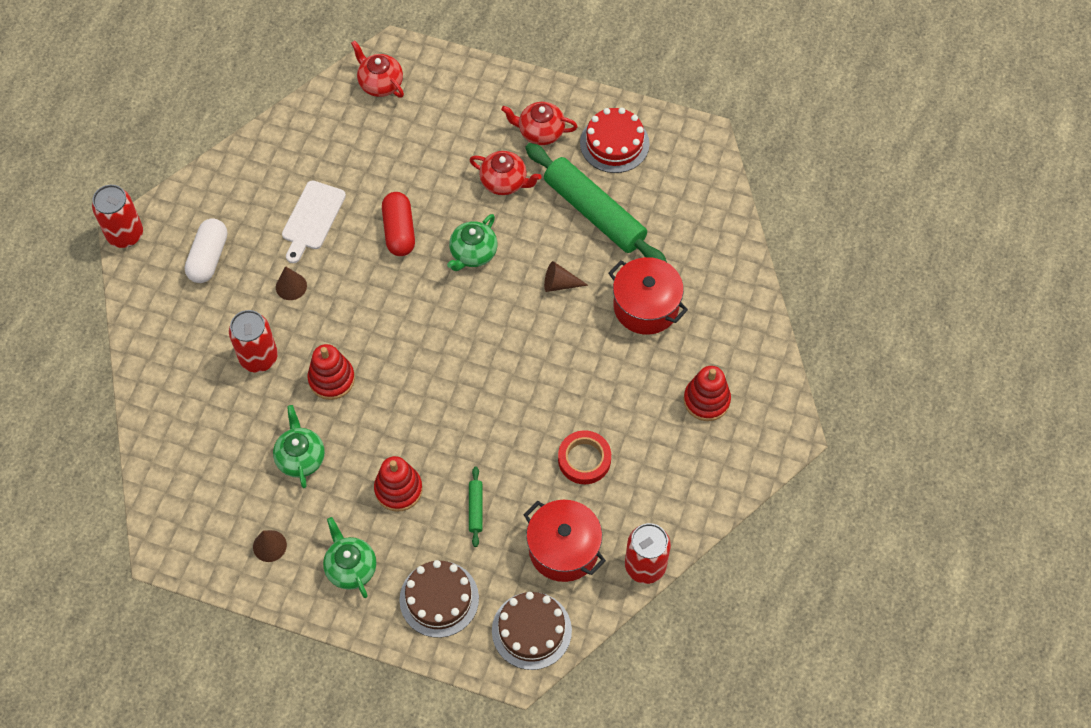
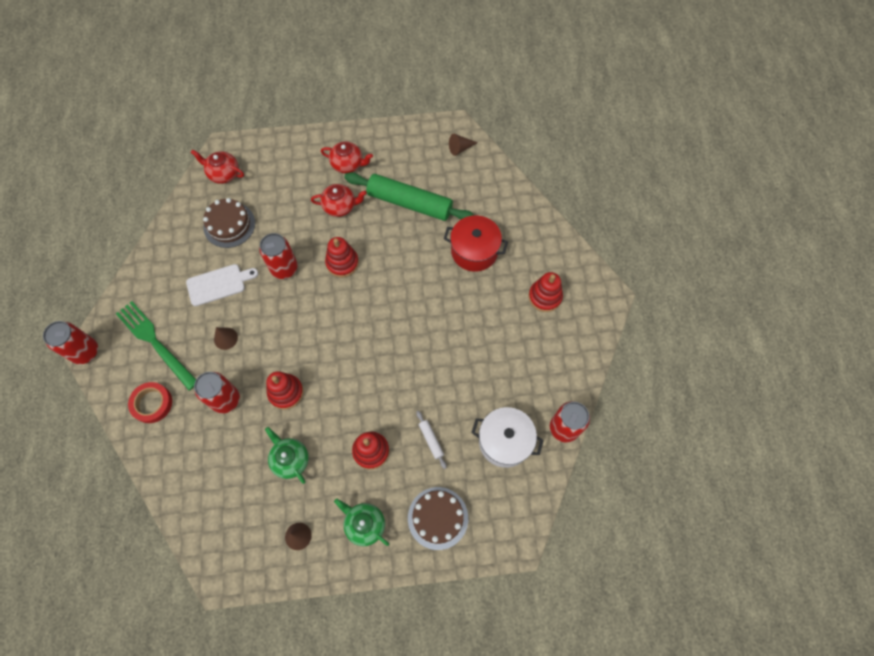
camera: 25 degrees left, 5 degrees up
(208, 258) = (156, 343): white capsule -> green fork
(312, 218) = (218, 284): white cutting board -> white cutting board turned 105 degrees counterclockwise
(399, 231) = (284, 268): red capsule -> red can
(473, 253) = (342, 263): green teapot -> red stacking toy
(475, 508) = (431, 440): green rolling pin -> white rolling pin
(531, 630) = (512, 510): brown cake -> brown cake (229, 225)
(540, 132) = (348, 164): red teapot -> red teapot turned 150 degrees counterclockwise
(560, 284) = (410, 259): brown cone -> brown cone (460, 148)
(564, 549) = (504, 441): red pot -> white pot
(584, 459) = (486, 372): red tape -> red tape (152, 403)
(614, 143) = (400, 153): red cake -> none

